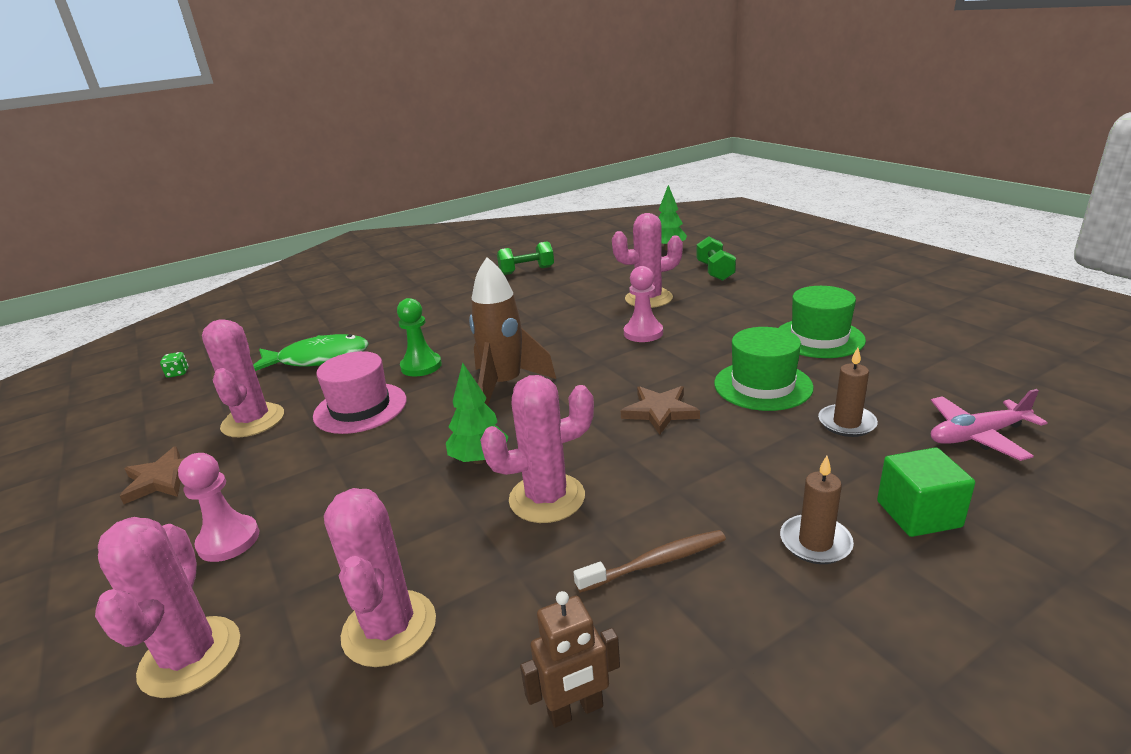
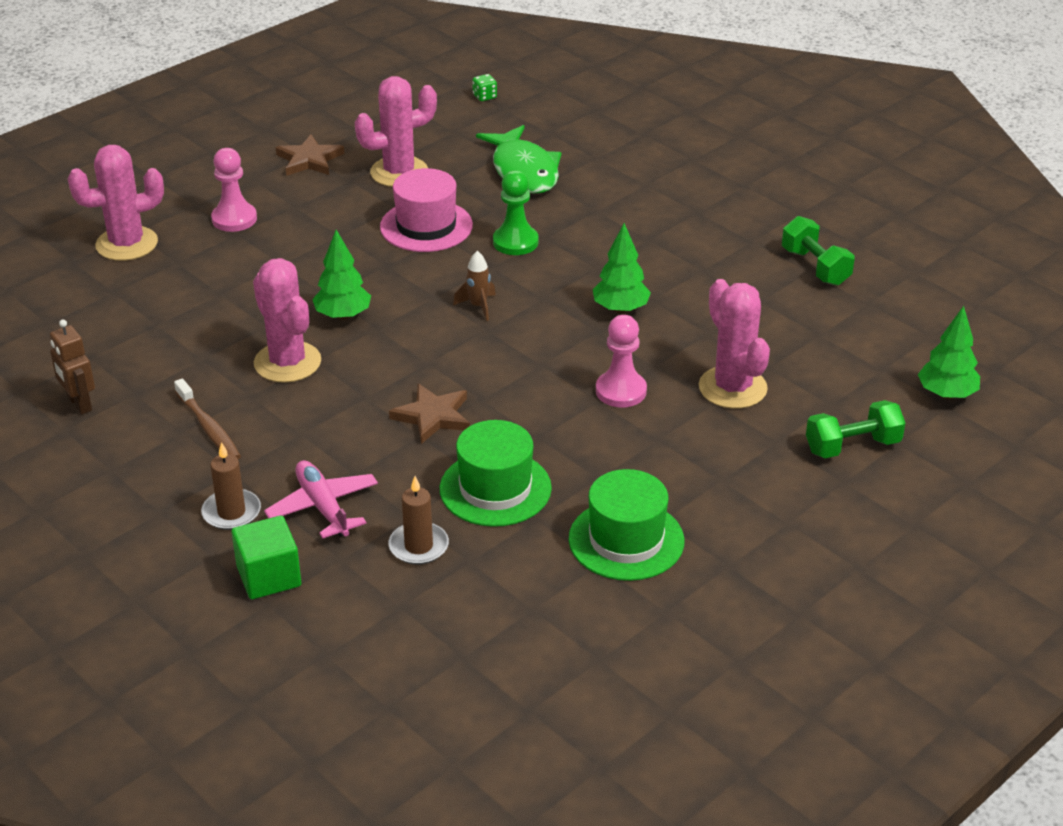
camera: 75 degrees right, 10 degrees up
(389, 628) = (147, 315): pink cactus -> none
(505, 385) = (478, 306): brown rocket -> brown rocket, size x0.46
(540, 329) = (620, 309): none -> green tree
(977, 436) = (399, 639): pink plane -> pink plane (323, 507)

